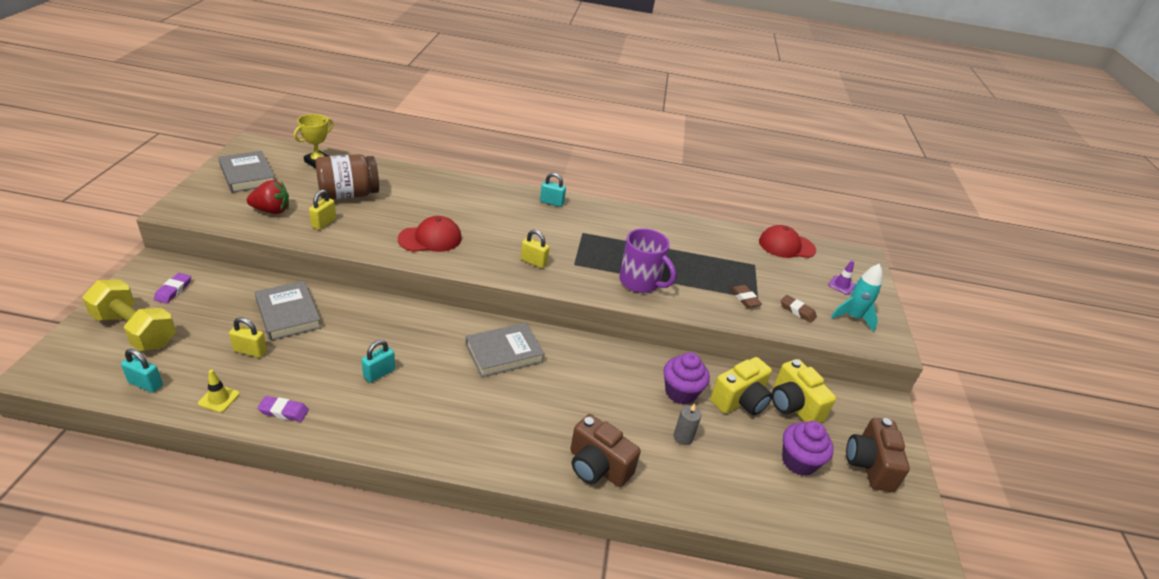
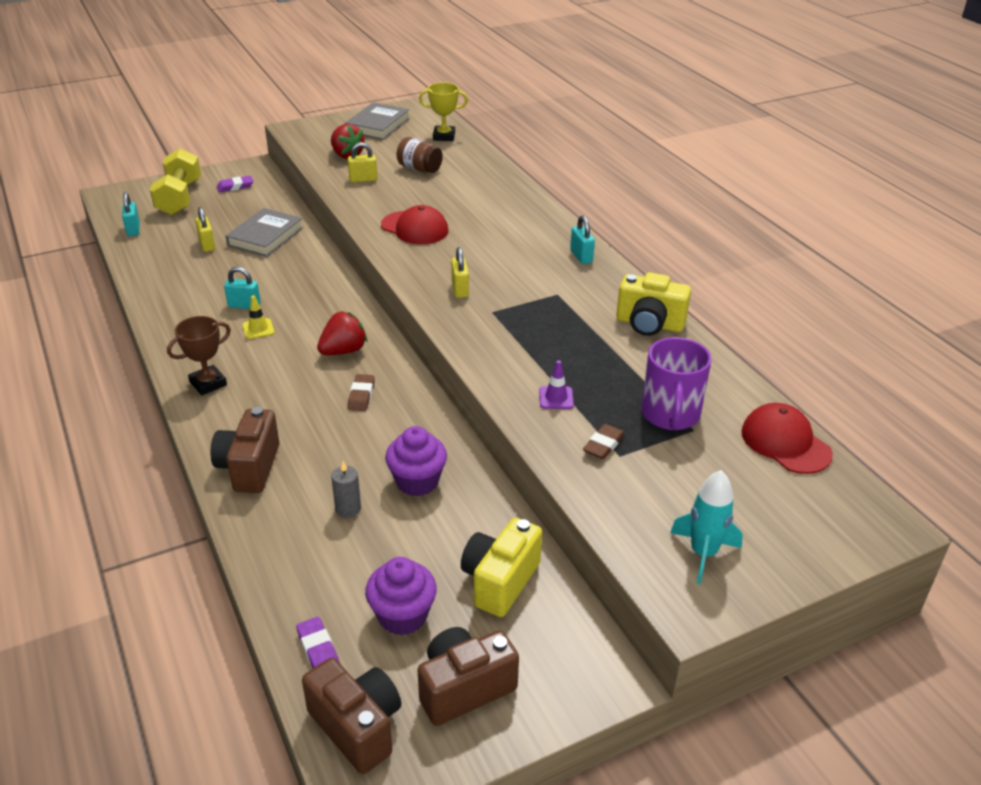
camera: 60 degrees right, 0 degrees up
(219, 399) = (146, 260): yellow traffic cone -> yellow traffic cone (258, 329)
(284, 411) = (160, 289): purple eraser -> purple eraser (318, 650)
(348, 194) = (419, 169): brown jar -> brown jar, size x0.64
(467, 443) = (208, 383): none -> brown trophy
(504, 353) = (343, 351): grey book -> red strawberry
(640, 282) = (522, 362): purple mug -> purple mug (670, 415)
(740, 401) = (456, 532): yellow camera -> yellow camera (649, 324)
(797, 311) = (642, 496): brown eraser -> brown eraser (361, 395)
(841, 285) = (769, 521): purple traffic cone -> purple traffic cone (556, 398)
(879, 528) = (357, 727): none -> brown camera

